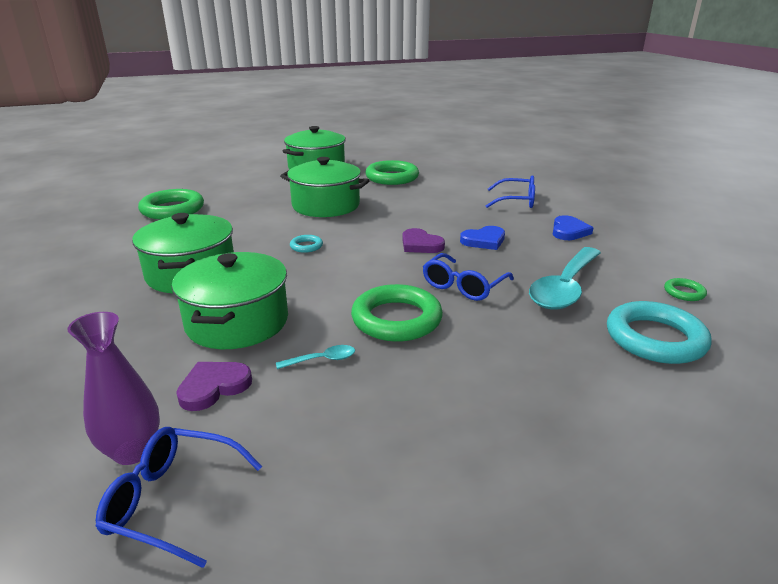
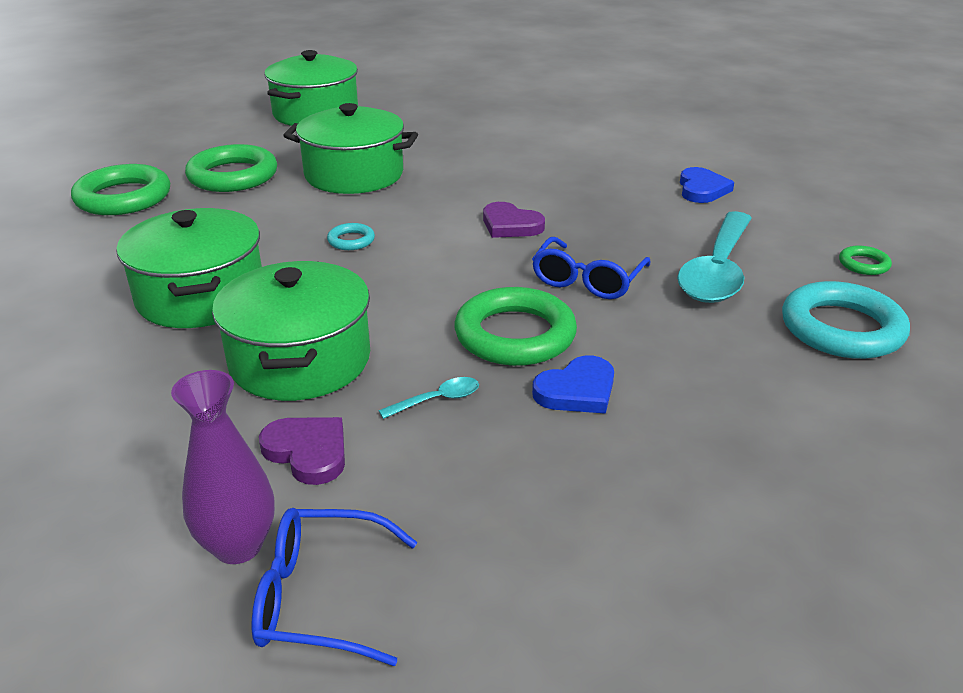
camera: 10 degrees left, 5 degrees up
(214, 387) = (308, 452): purple heart -> purple heart turned 90 degrees clockwise
(392, 177) = (434, 122): green ring -> green ring (233, 176)
(484, 241) = (594, 212): blue heart -> blue heart (577, 390)
(517, 201) = (621, 148): blue glasses -> none

